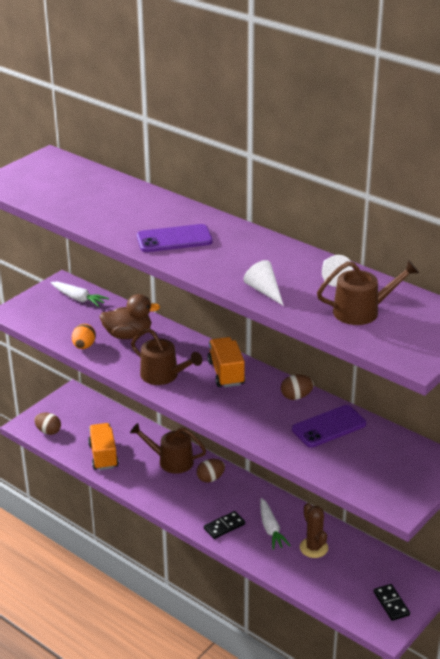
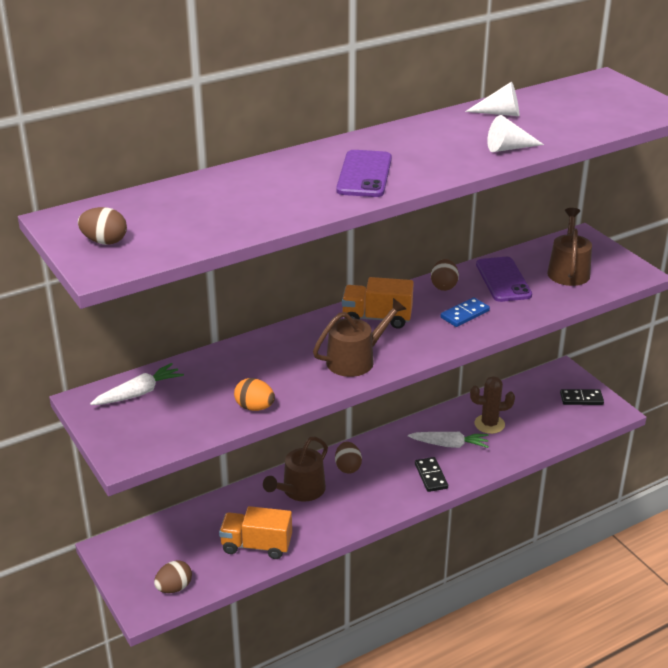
camera: 70 degrees left, 0 degrees up
(28, 176) = (104, 241): none -> brown egg
(128, 335) = (254, 369): brown duck -> none
(259, 415) = (465, 314): none -> blue domino
(362, 311) = (571, 113): brown watering can -> brown watering can (568, 271)

